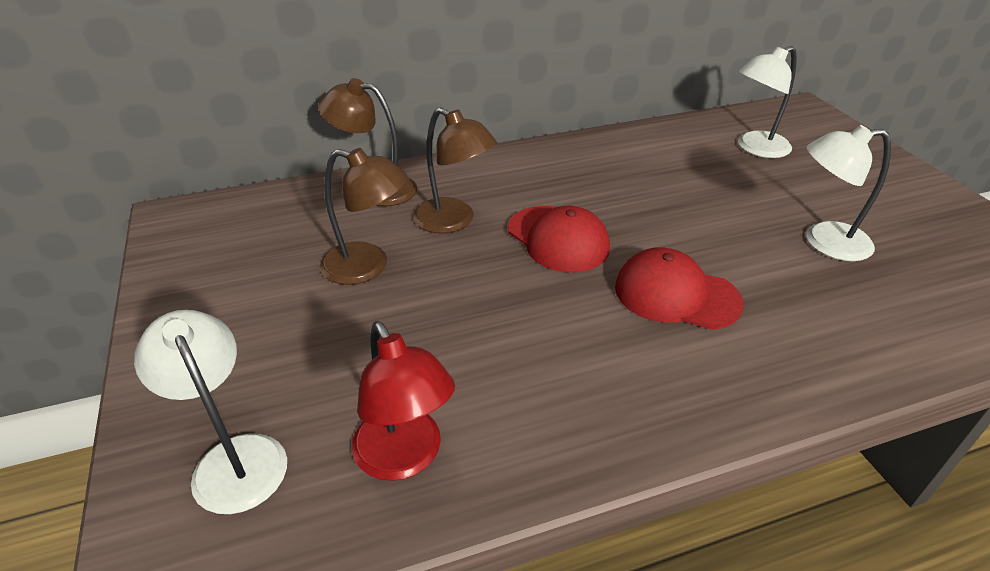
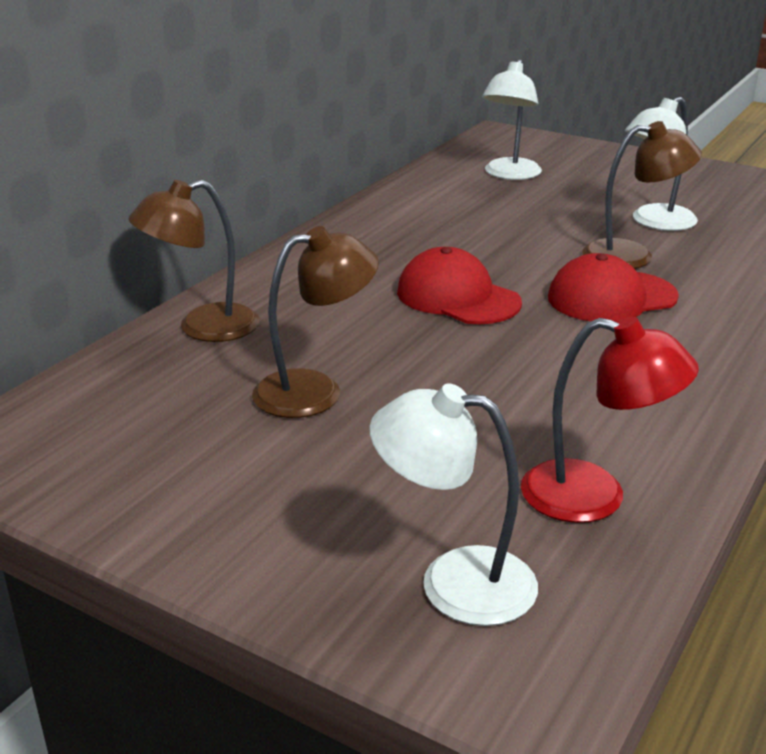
camera: 40 degrees left, 10 degrees down
(454, 221) = (337, 322): brown lamp -> brown lamp (632, 256)
(558, 239) = (457, 297): red cap -> red cap turned 150 degrees counterclockwise

